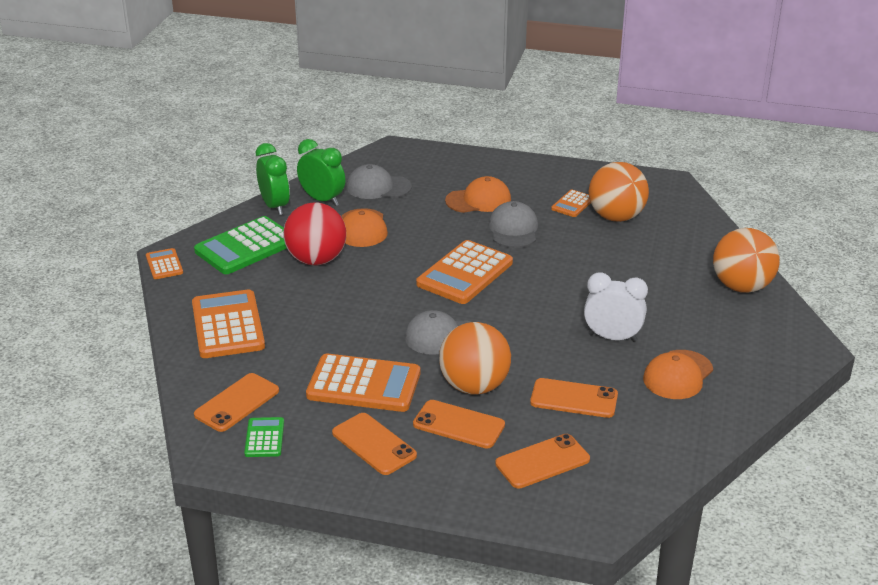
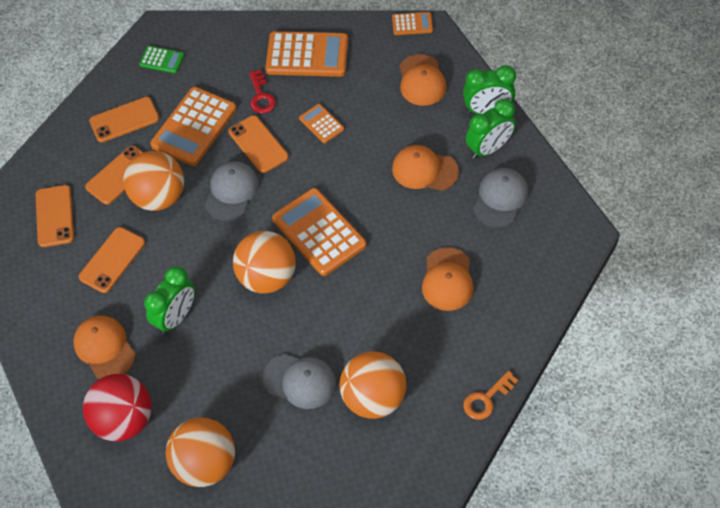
camera: 110 degrees right, 25 degrees up
(237, 403) = (208, 50): orange phone -> orange phone (258, 144)
(246, 247) = (421, 80): green calculator -> orange cap
(300, 345) = (261, 96): none -> red key
(316, 260) = (382, 126): red ball -> red ball (124, 420)
(513, 229) = (381, 294): grey cap -> grey cap (300, 381)
(533, 293) = (267, 277): none -> orange ball
(572, 204) = (412, 365): orange calculator -> orange calculator (321, 124)
(579, 169) = (486, 399): none -> orange key
(612, 338) = (176, 317): white clock -> green clock

